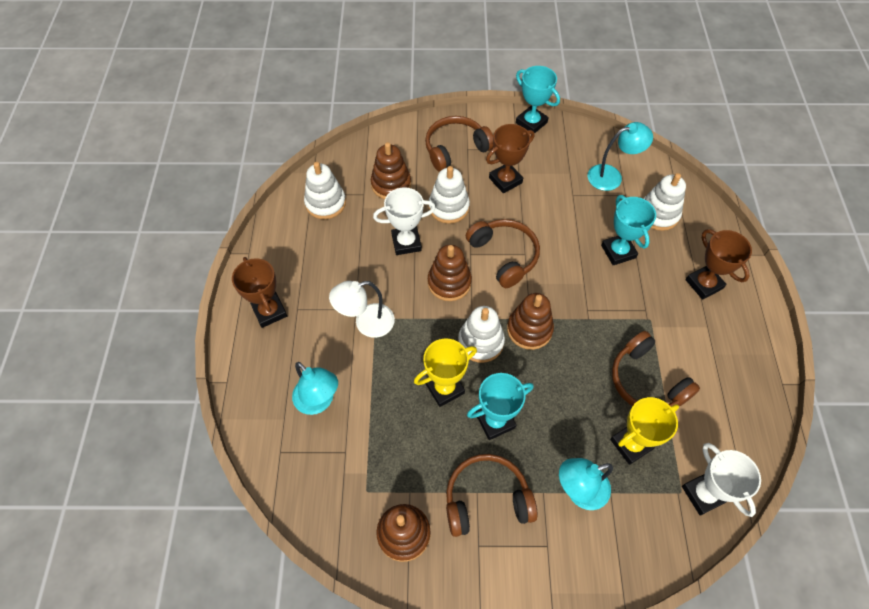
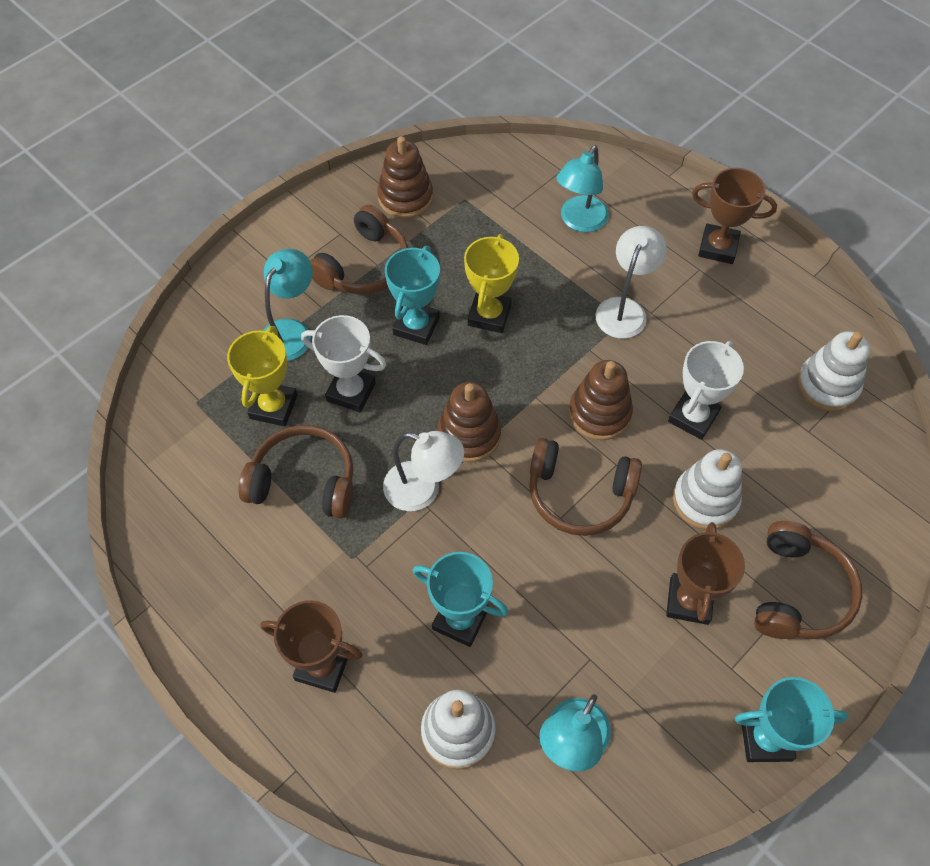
camera: 135 degrees right, 0 degrees up
(319, 401) = (579, 221): turquoise lamp -> turquoise lamp turned 60 degrees counterclockwise
(391, 184) = (799, 470): brown stacking toy -> none
(480, 342) = (502, 382): white stacking toy -> none
(582, 322) = (423, 490): none -> white lamp
(703, 494) = (173, 417): white trophy -> white trophy (351, 392)

